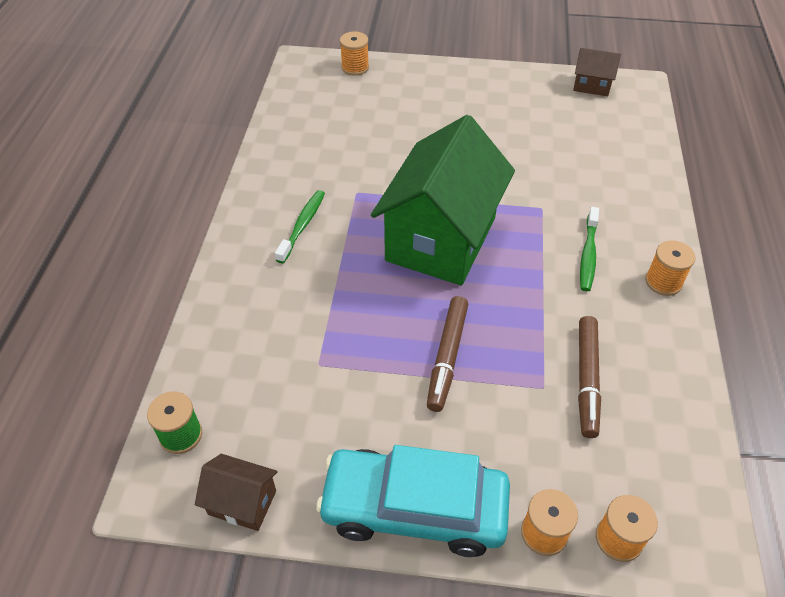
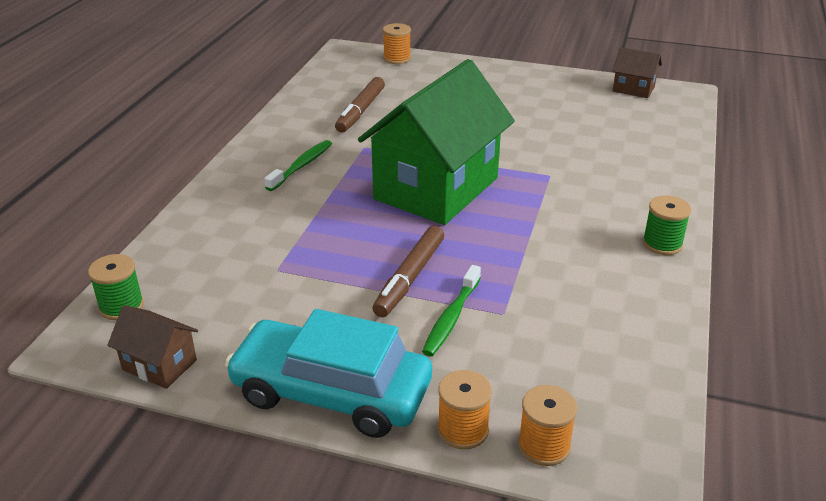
camera: 10 degrees right, 15 degrees down
(587, 379) = (552, 312): brown marker -> brown marker (361, 111)
(588, 255) = (586, 215): green toothbrush -> green toothbrush (451, 318)
(663, 282) = (662, 244): orange spool -> green spool

